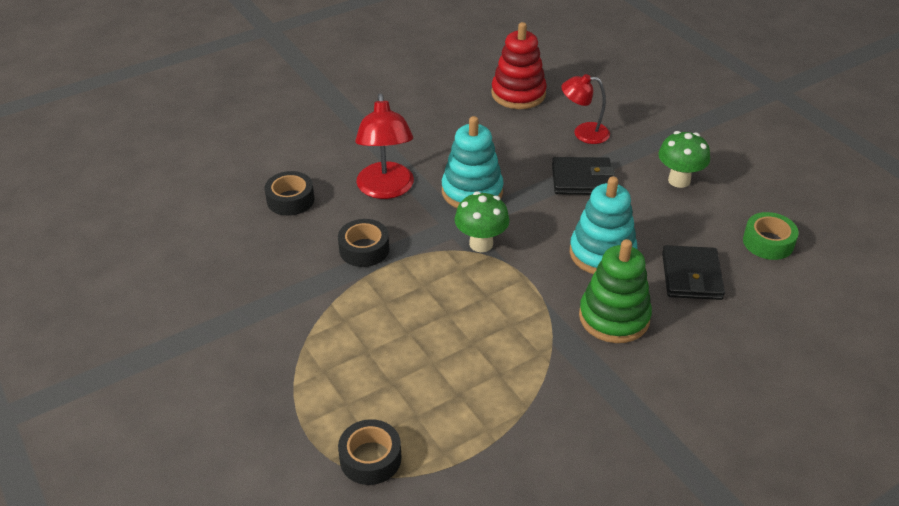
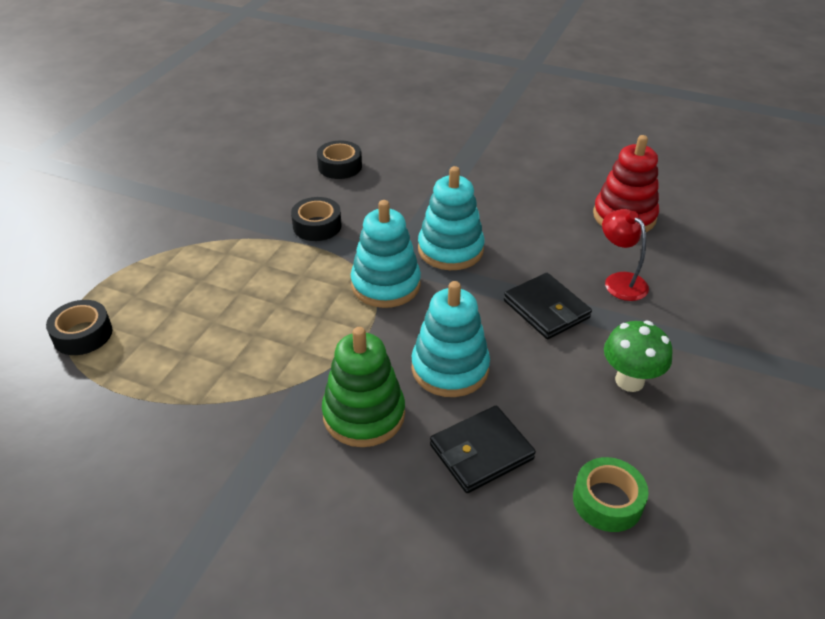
camera: 55 degrees right, 0 degrees up
(386, 189) = (401, 204): red lamp -> none
(481, 244) = (385, 285): green mushroom -> turquoise stacking toy

